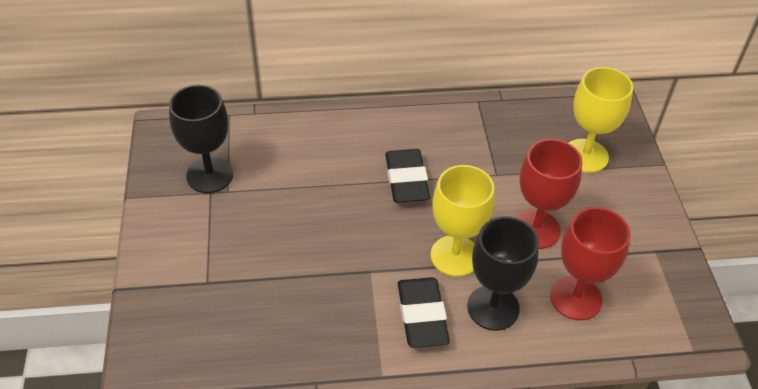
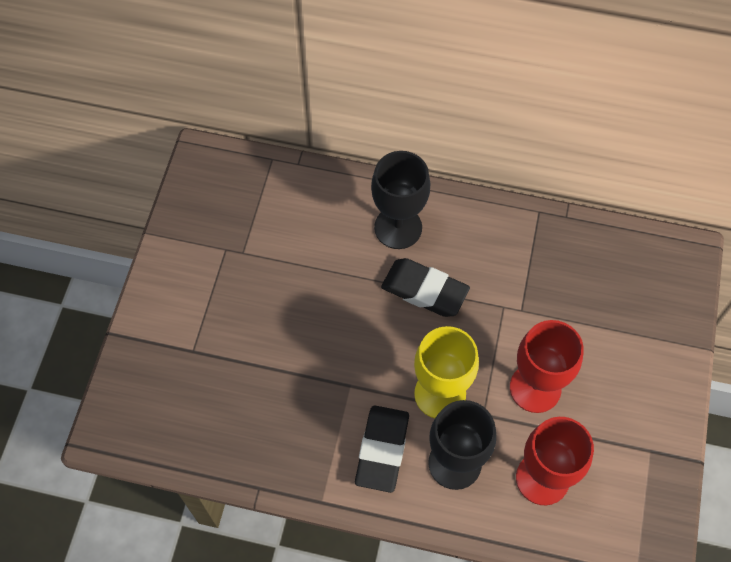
camera: 20 degrees right, 15 degrees up
(210, 175) = (231, 229): black goblet -> black goblet (398, 227)
(406, 180) = (424, 290): black eraser -> black eraser turned 75 degrees counterclockwise
(585, 156) = (627, 314): yellow goblet -> none

